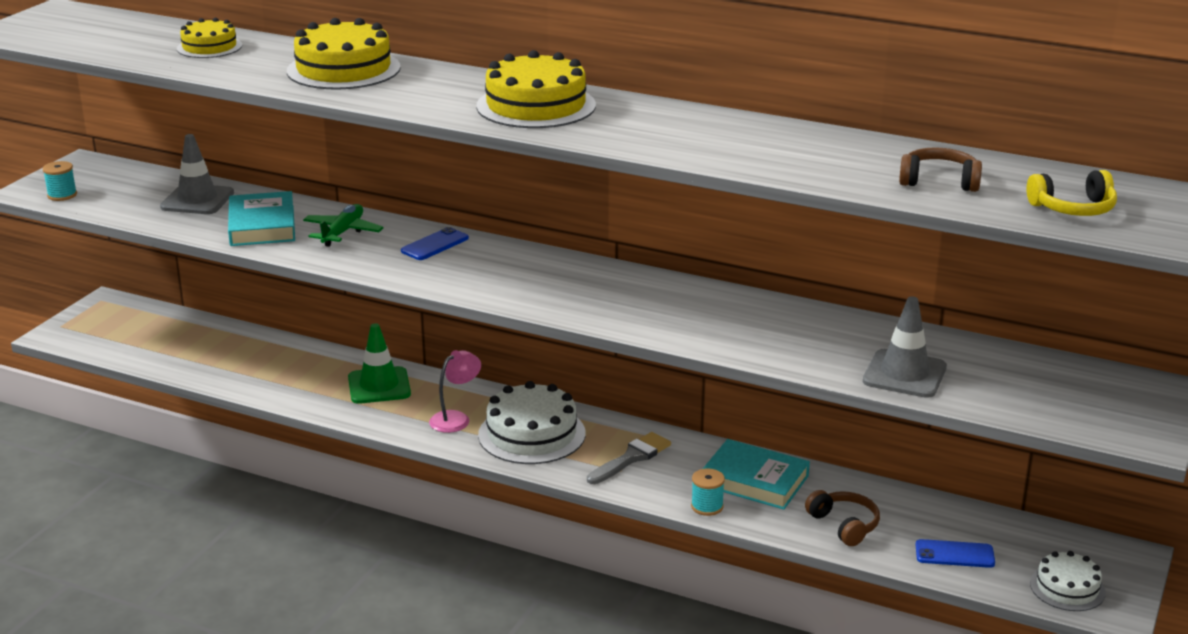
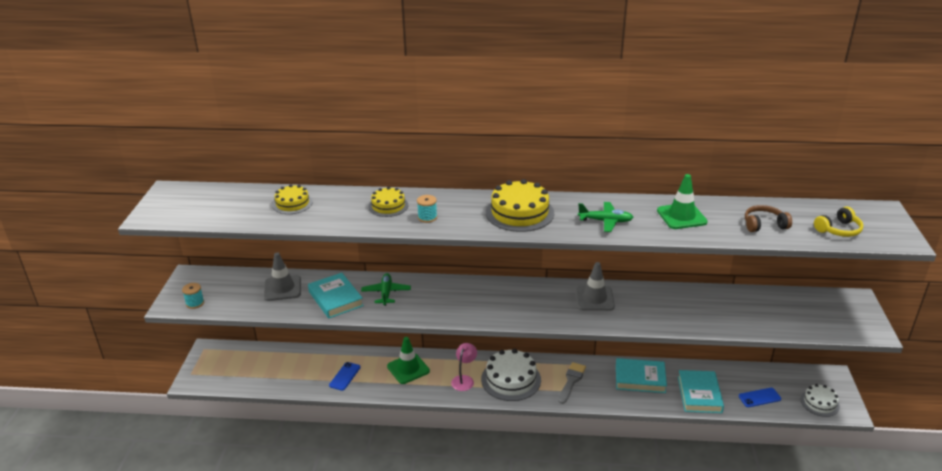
camera: 20 degrees left, 5 degrees up
(343, 69) = (388, 206): yellow cake -> yellow cake, size x0.59
(435, 245) = (444, 290): blue phone -> blue phone (345, 376)
(664, 136) = (605, 221): none -> green plane
(707, 506) = (628, 402): turquoise spool -> turquoise spool (427, 217)
(802, 149) = (681, 216): none -> green traffic cone
(844, 525) = (699, 394): brown headphones -> turquoise book
(904, 374) = (741, 320): grey traffic cone -> grey traffic cone (594, 299)

